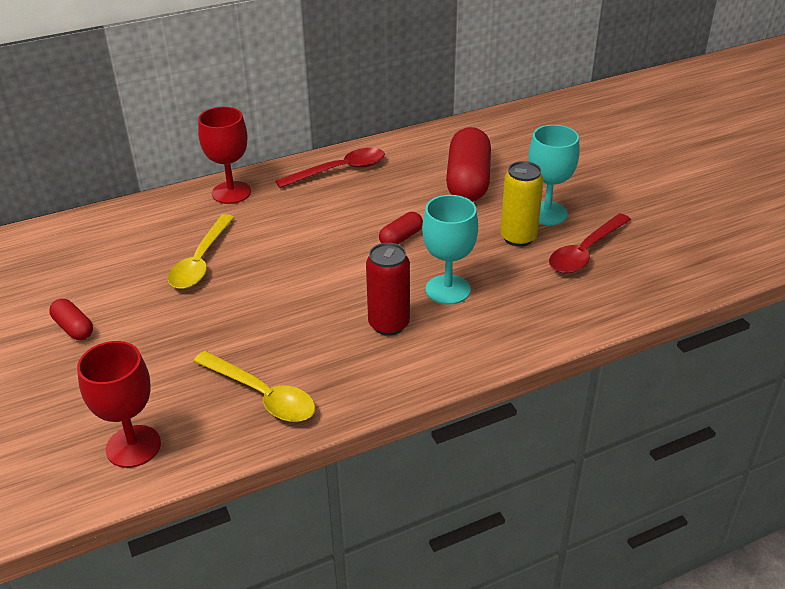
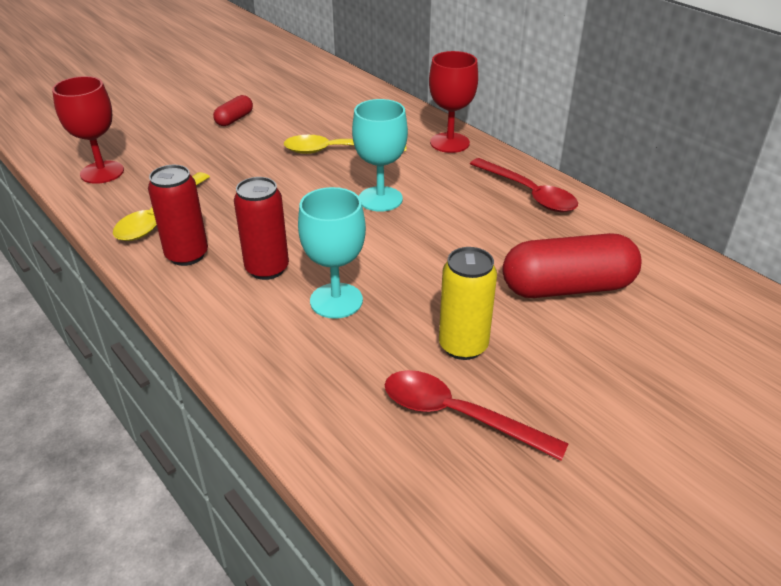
camera: 75 degrees right, 0 degrees up
(345, 375) = (187, 255): none -> red can
(401, 238) = (420, 254): red capsule -> none
(547, 213) = (534, 367): turquoise goblet -> turquoise goblet (380, 199)

